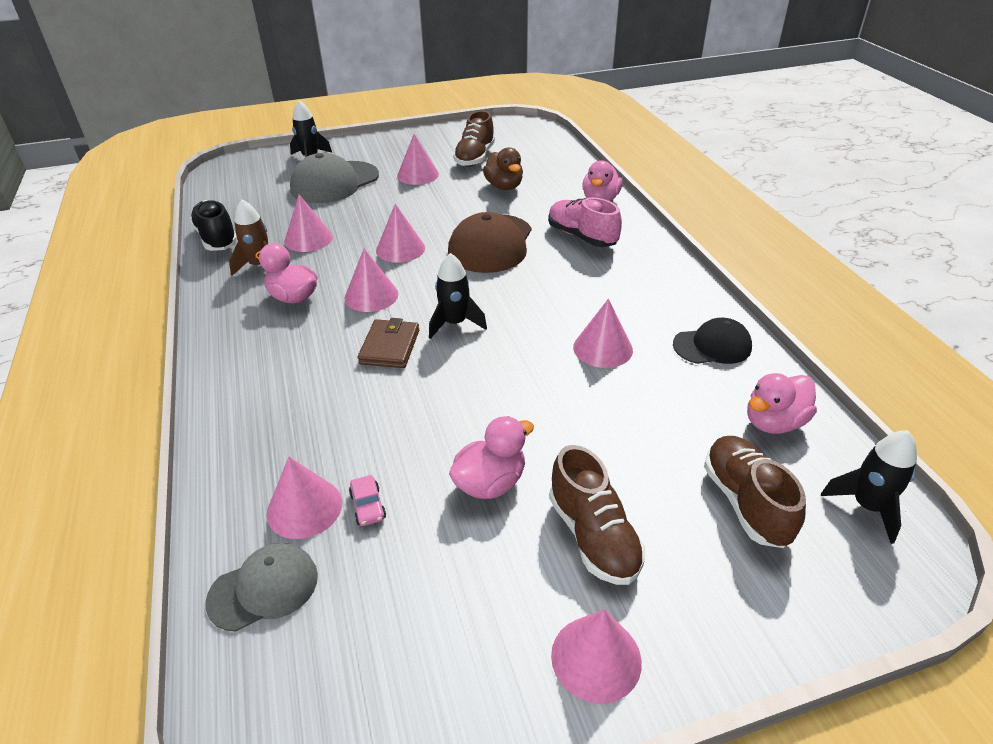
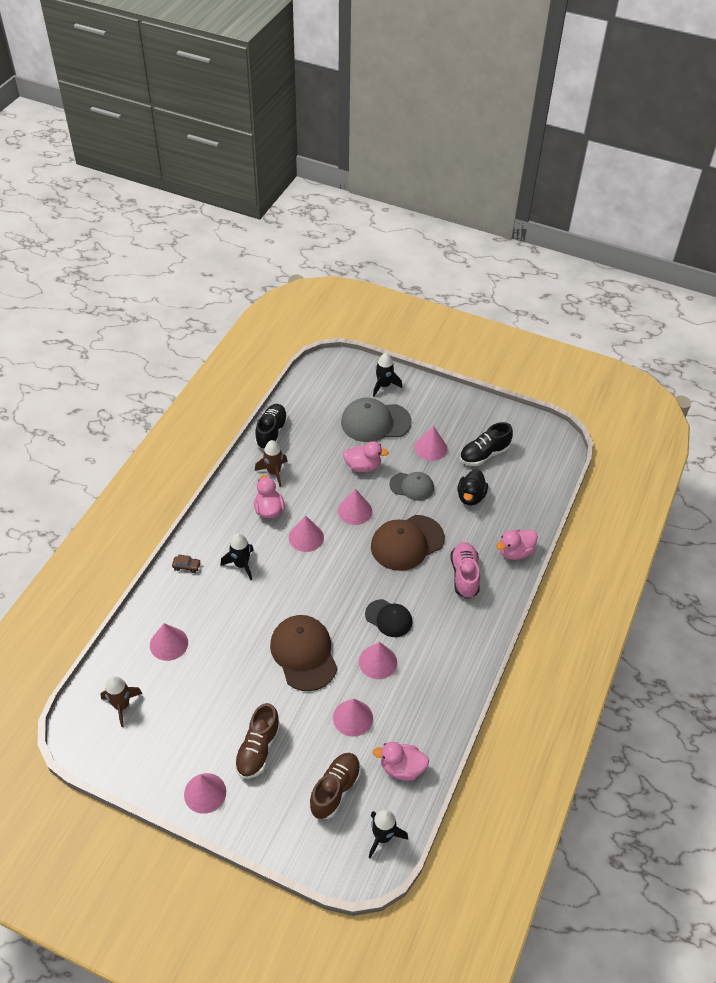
camera: 40 degrees right, 10 degrees up
(235, 407) = (187, 566): none -> brown car
(264, 588) = (126, 668): grey cap -> grey cap (412, 486)
(308, 239) = (316, 466): pink cone -> pink cone (352, 717)
(311, 648) = (122, 706): none -> brown rocket
(368, 506) = (191, 663): pink car -> none
(390, 347) = (281, 580): brown wallet -> none
(455, 323) = (326, 589): black rocket -> black rocket (241, 565)
(475, 158) = (484, 454): brown shoe -> black shoe
(490, 483) = (246, 692): pink duck -> pink duck (363, 466)
(504, 186) = (470, 497): brown duck -> black duck
(510, 395) = (304, 654): none -> brown cap
(712, 346) = (433, 705): black cap -> black cap (388, 618)

